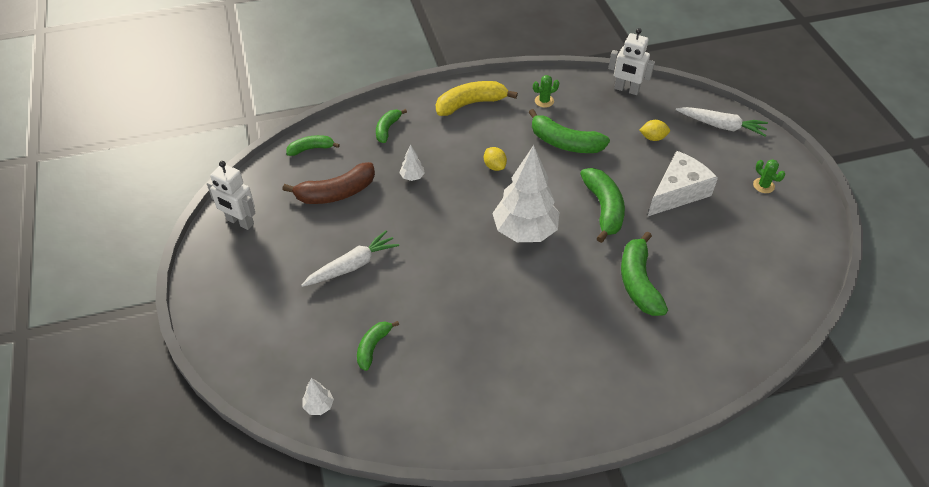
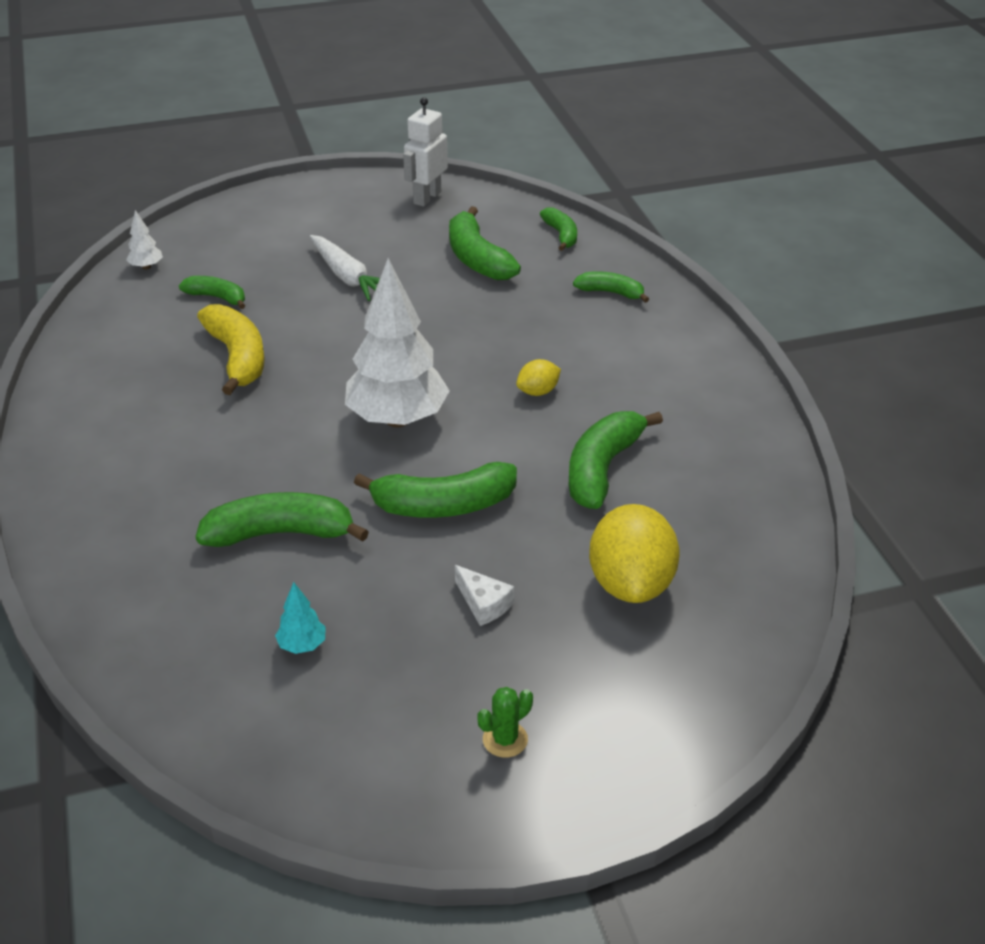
camera: 90 degrees right, 10 degrees down
(336, 193) = (477, 258): brown banana -> green banana
(412, 177) = (510, 317): white tree -> none
(470, 104) = (685, 368): yellow banana -> yellow banana (237, 358)
(544, 101) = (710, 449): green cactus -> none
(626, 90) = (770, 558): white robot -> none
(653, 138) = (631, 584): yellow lemon -> yellow lemon, size x2.08
(678, 192) = (484, 604): white cheese -> white cheese, size x0.48
(721, 126) = (684, 696): white carrot -> none
(724, 265) = (302, 645): none -> turquoise tree

